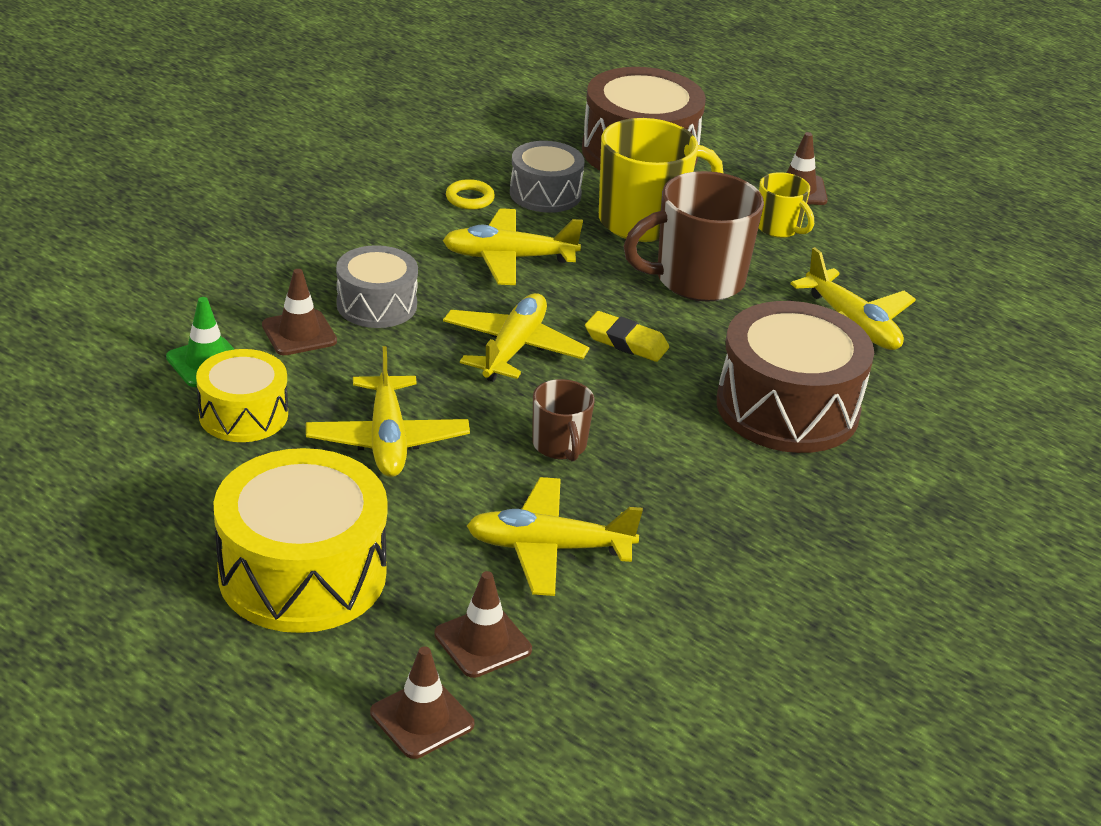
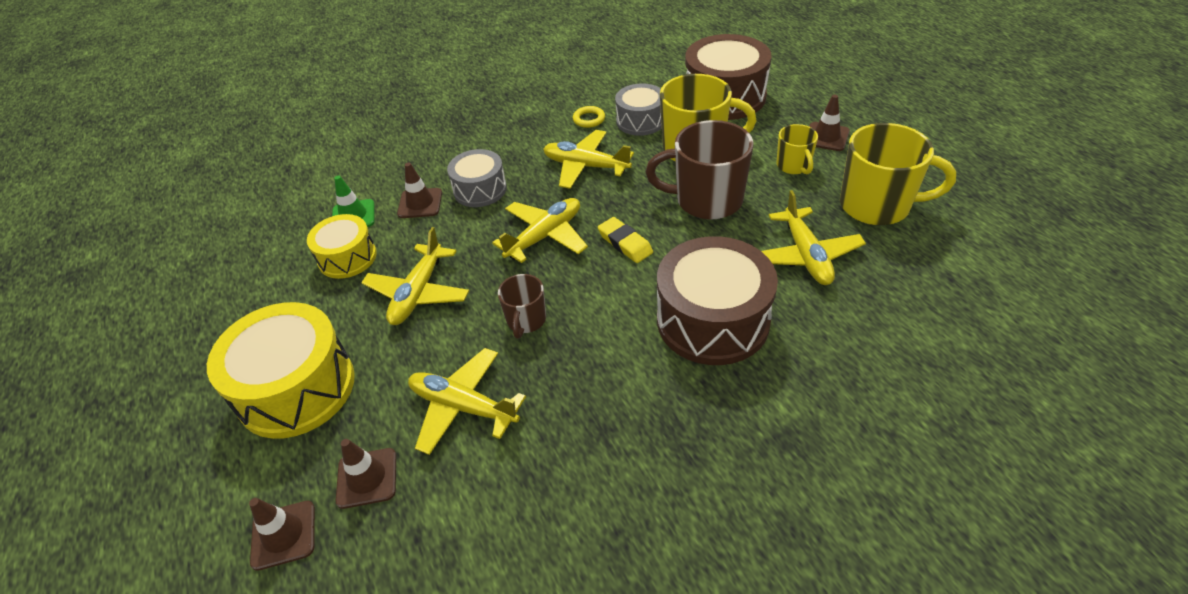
camera: 30 degrees right, 10 degrees up
(900, 261) = (877, 206): none -> yellow mug

